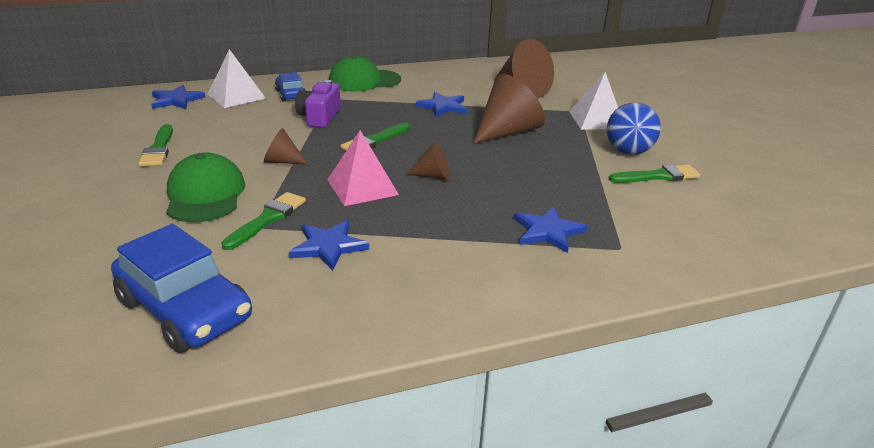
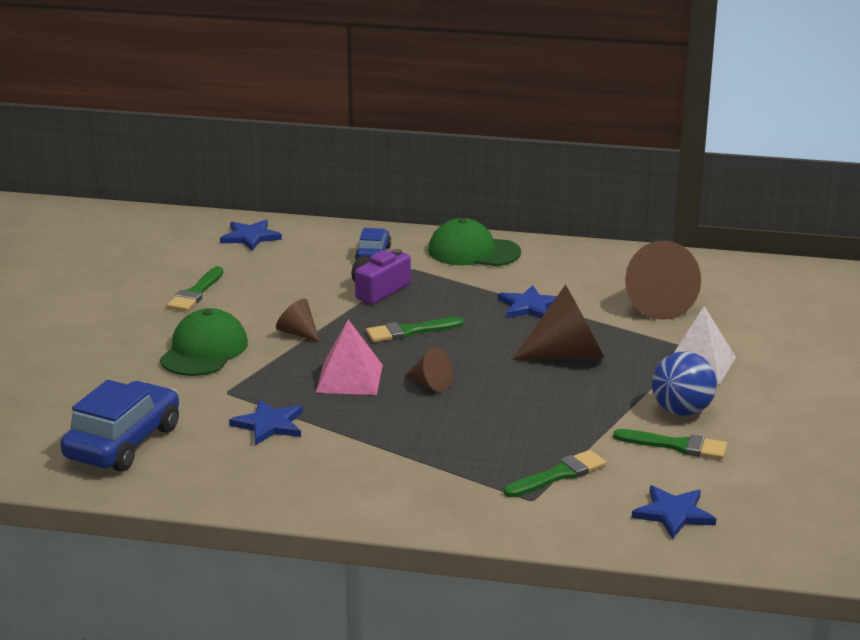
camera: 30 degrees right, 5 degrees down
(185, 310) = (123, 442): blue car -> blue car turned 135 degrees counterclockwise
(236, 96) = (314, 244): white pyramid -> none
(268, 219) = (239, 387): green brush -> green brush (559, 475)
(547, 231) = (480, 466): blue star -> blue star (673, 514)

